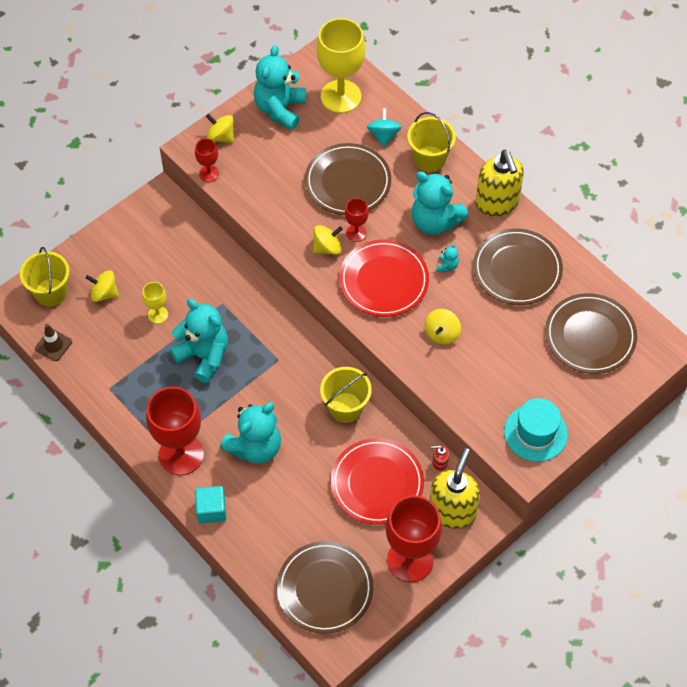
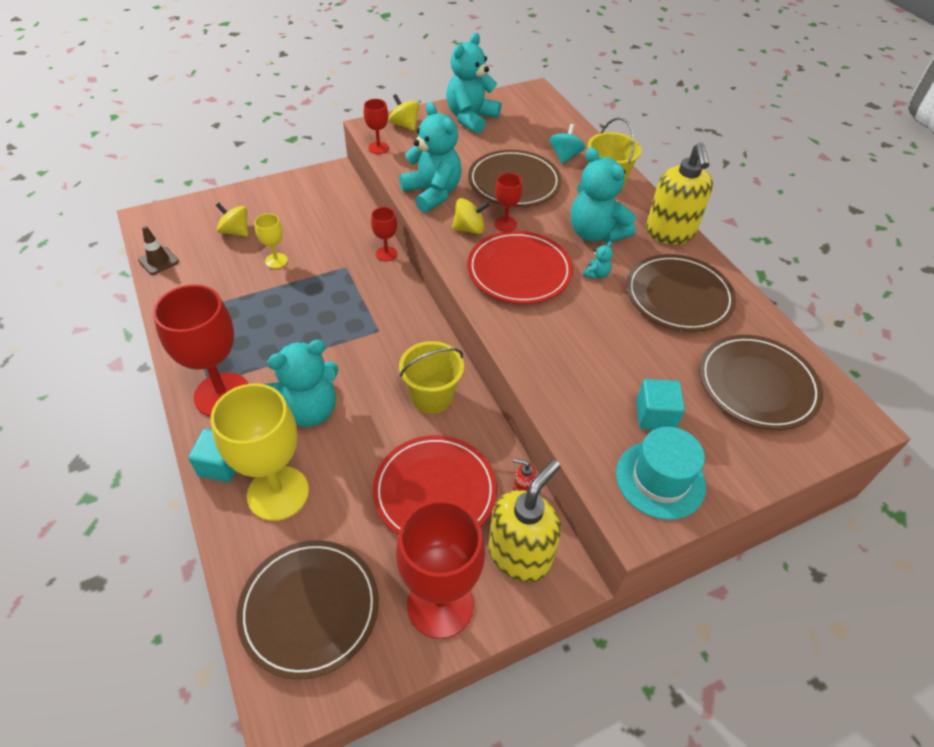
camera: 15 degrees right, 10 degrees down
(51, 292) = (186, 219): yellow bucket -> none
(203, 356) = (301, 307): turquoise teddy bear -> turquoise teddy bear (432, 193)
(251, 279) = (386, 254): none -> red goblet
(341, 96) = (533, 121): yellow goblet -> yellow goblet (278, 493)
(442, 333) = (569, 336): yellow spinning top -> none
(521, 384) = (655, 416): none -> turquoise cube

